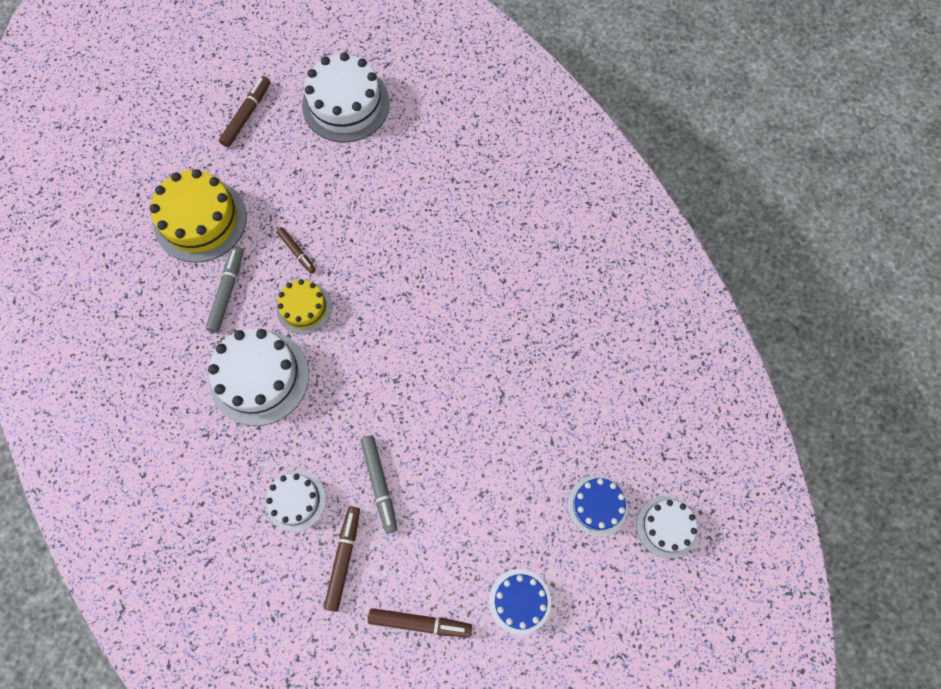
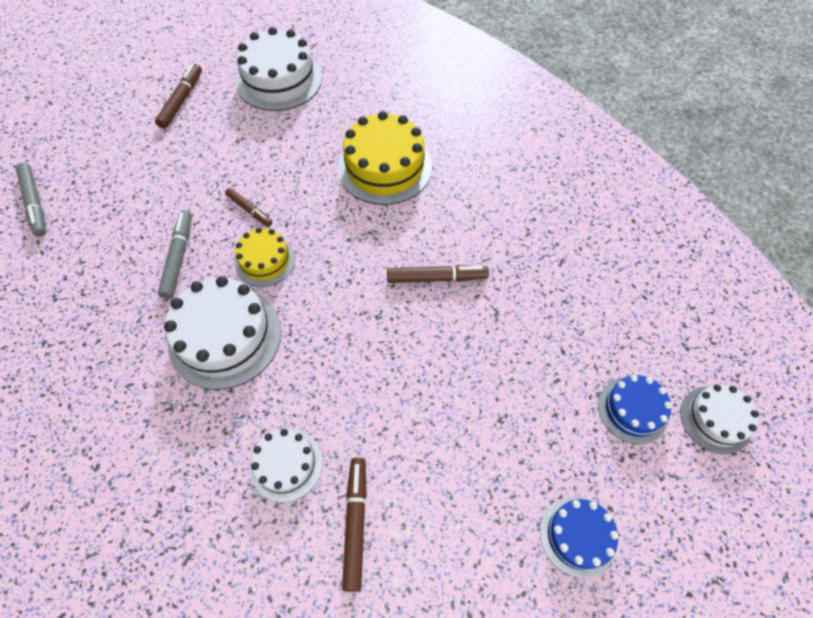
camera: 10 degrees left, 10 degrees down
(200, 220) = (142, 195): yellow cake -> yellow cake (384, 167)
(380, 484) = (382, 429): grey marker -> grey marker (35, 203)
(420, 622) = (465, 586): brown marker -> brown marker (436, 278)

